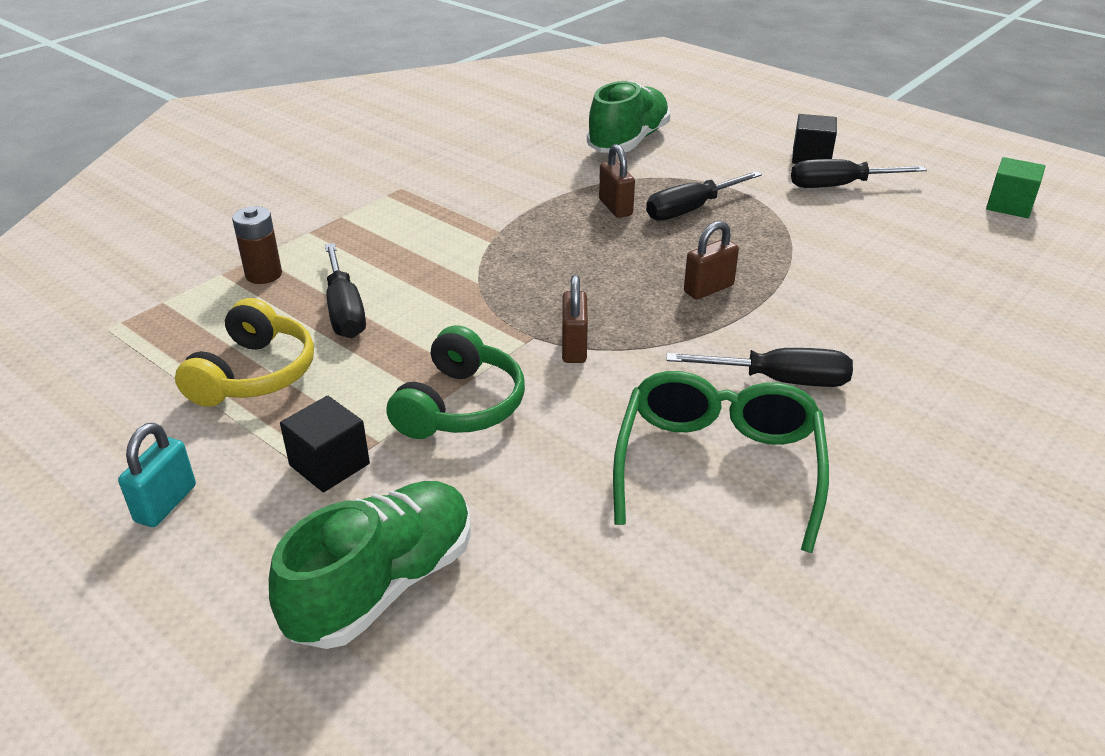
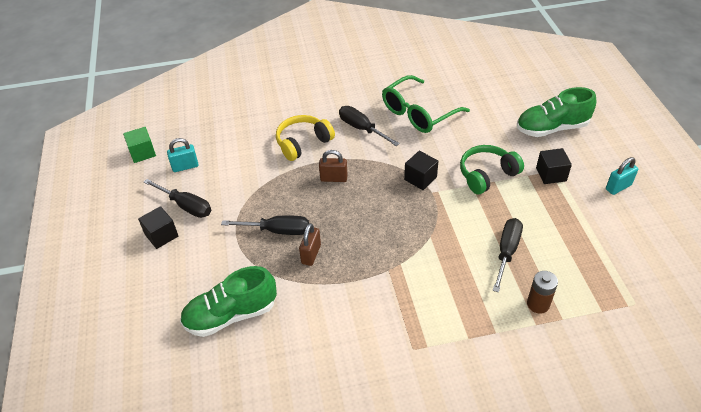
camera: 140 degrees left, 10 degrees up
(254, 374) = (566, 233): yellow headphones -> yellow headphones (303, 143)
(574, 347) = (420, 178): brown padlock -> black cube
(926, 216) = (185, 166): none -> turquoise padlock

